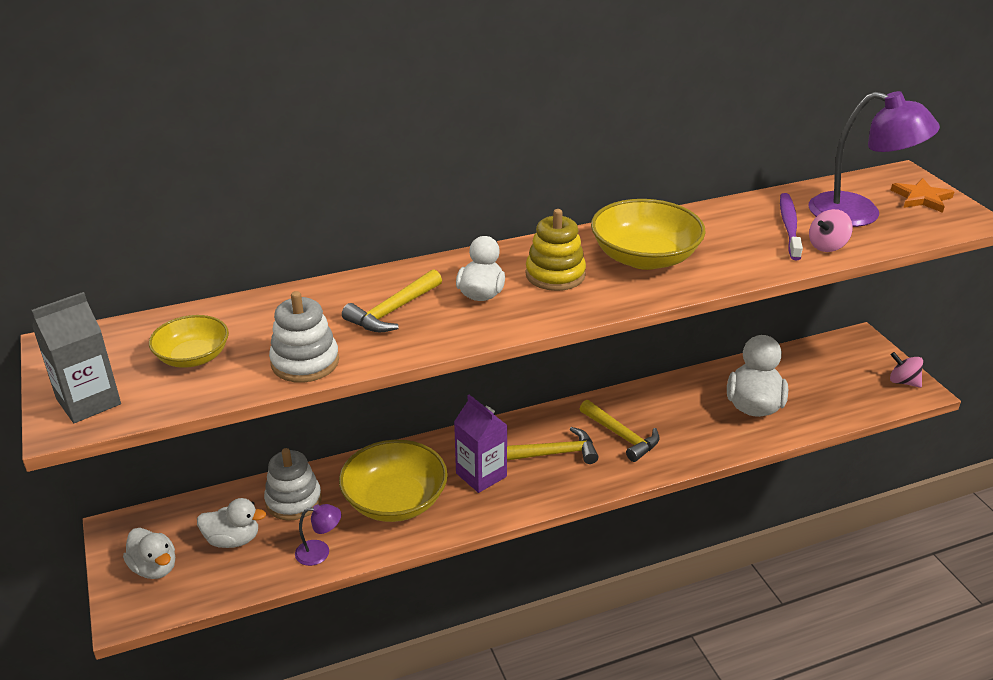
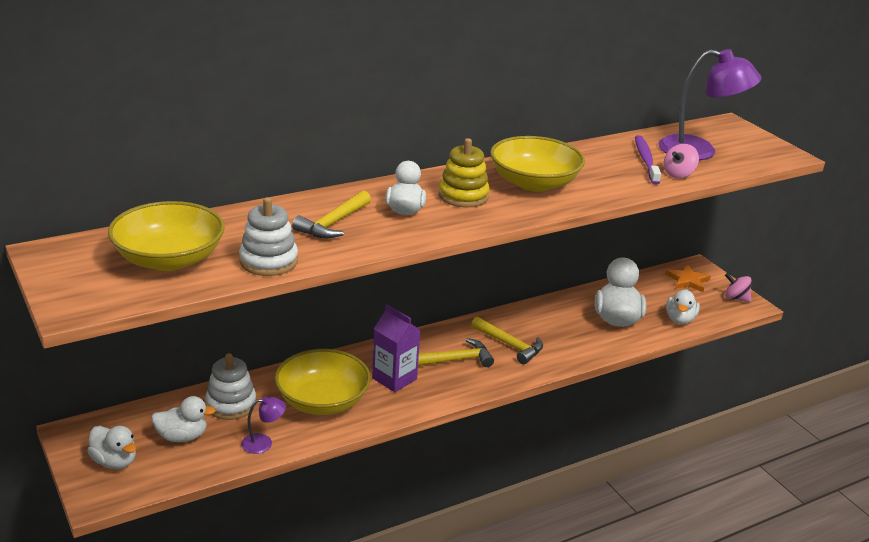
camera: 10 degrees left, 5 degrees down
(88, 402) = (87, 293): grey carton -> none
(193, 357) = (169, 259): yellow bowl -> yellow bowl, size x1.67
(830, 408) = (680, 319): none -> white duck
(921, 198) = (746, 140): orange star -> orange star (687, 280)

